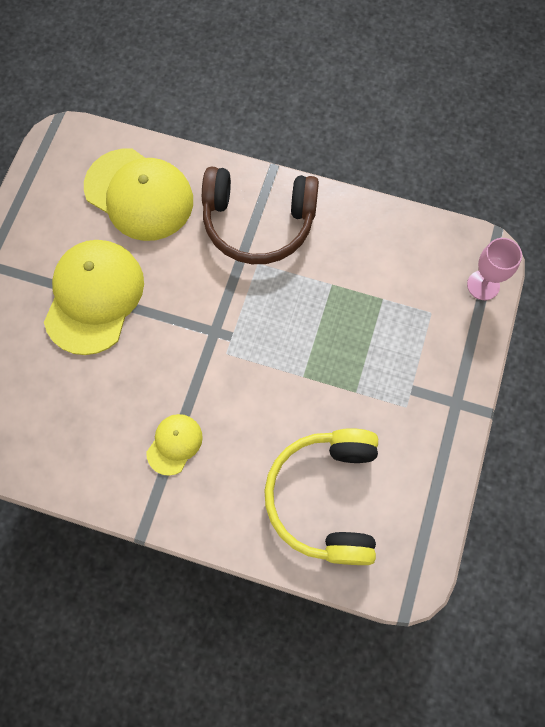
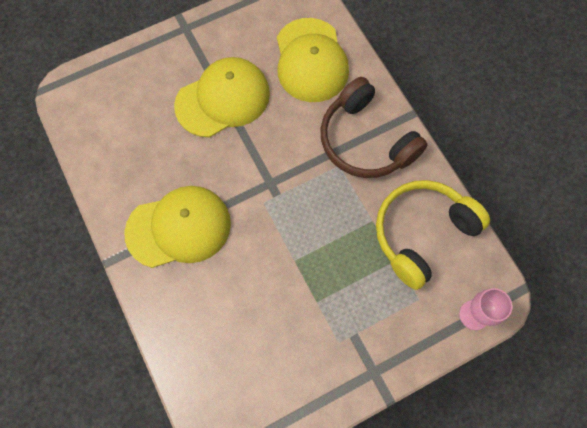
camera: 45 degrees right, 0 degrees up
(174, 444) = (179, 228): yellow cap -> yellow cap, size x2.03
(326, 498) = (230, 347): yellow headphones -> yellow headphones (422, 233)

